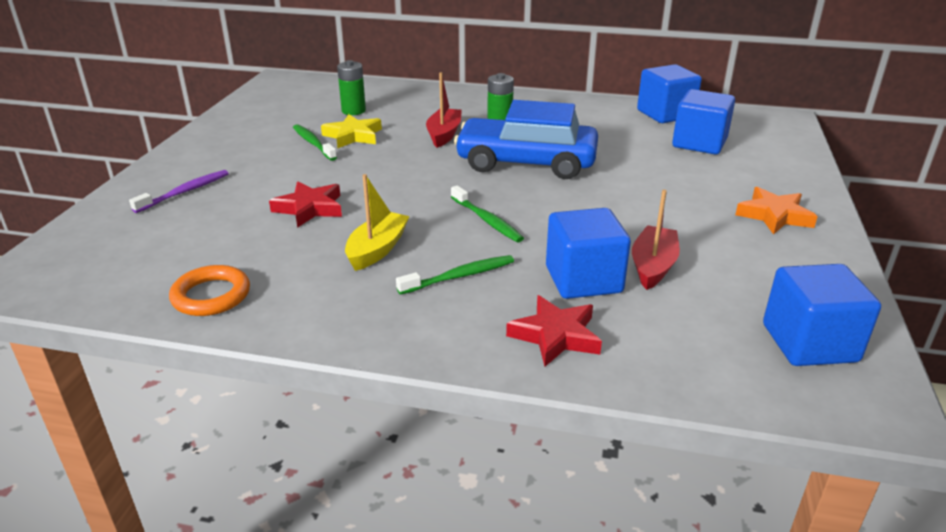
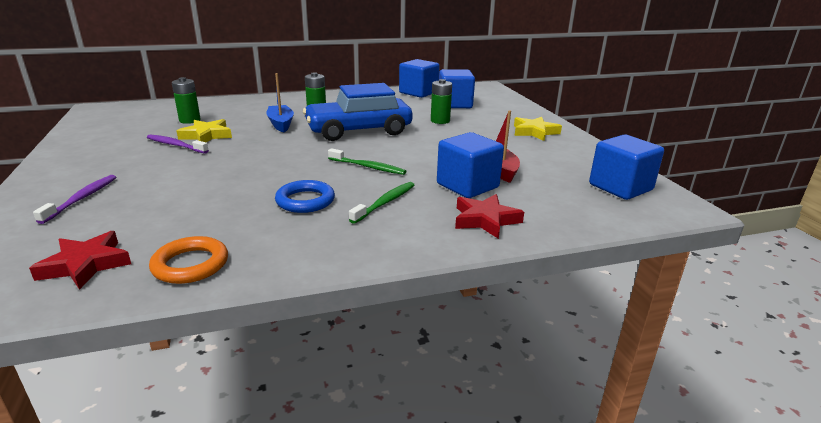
camera: 30 degrees left, 5 degrees down
(310, 208) = (219, 187): red star -> red star (86, 264)
(313, 143) = (175, 145): green toothbrush -> purple toothbrush
(377, 249) = (305, 201): yellow boat -> blue ring
(444, 134) = (281, 124): red boat -> blue boat
(649, 168) = (440, 121): none -> green battery
(774, 215) = (534, 132): orange star -> yellow star

